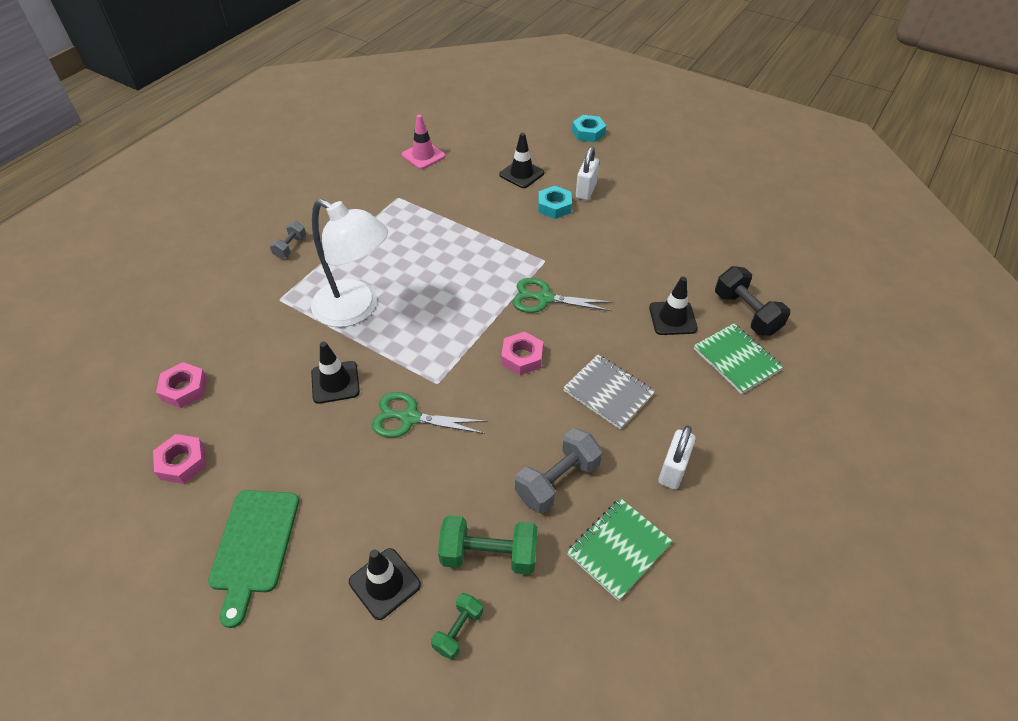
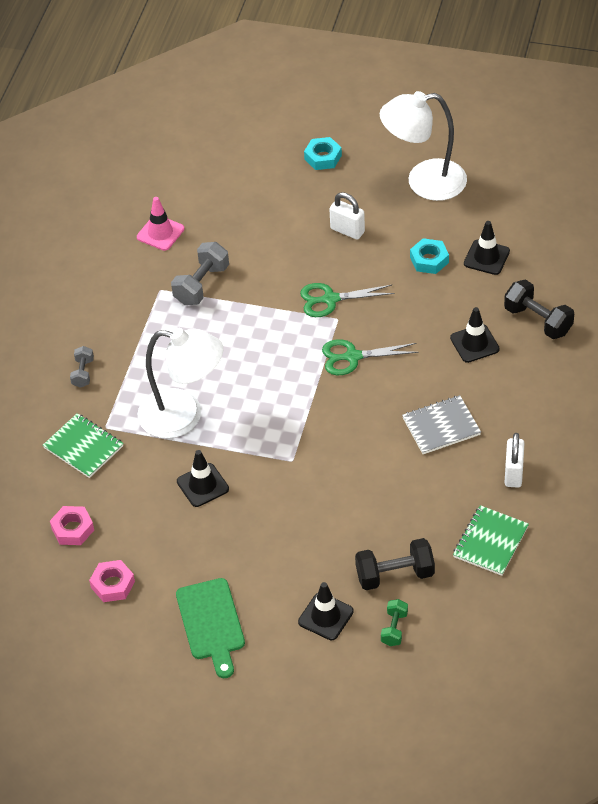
camera: 15 degrees left, 0 degrees up
(410, 418) = (283, 495): green scissors -> green scissors (330, 299)
(489, 555) = (395, 575): green dumbbell -> black dumbbell
(521, 174) = (274, 228): black traffic cone -> black traffic cone (486, 257)
(522, 357) = (355, 417): pink nut -> none
(554, 206) = (323, 257): turquoise nut -> turquoise nut (429, 260)
(557, 481) = (425, 508): grey dumbbell -> grey dumbbell (201, 285)
(586, 191) = (347, 230): white padlock -> white padlock turned 60 degrees counterclockwise
(608, 392) = (441, 426): grey notebook -> grey notebook turned 45 degrees counterclockwise
(670, 169) = (424, 182): none -> white lamp
(736, 359) = (540, 366): green notebook -> green notebook (83, 447)

